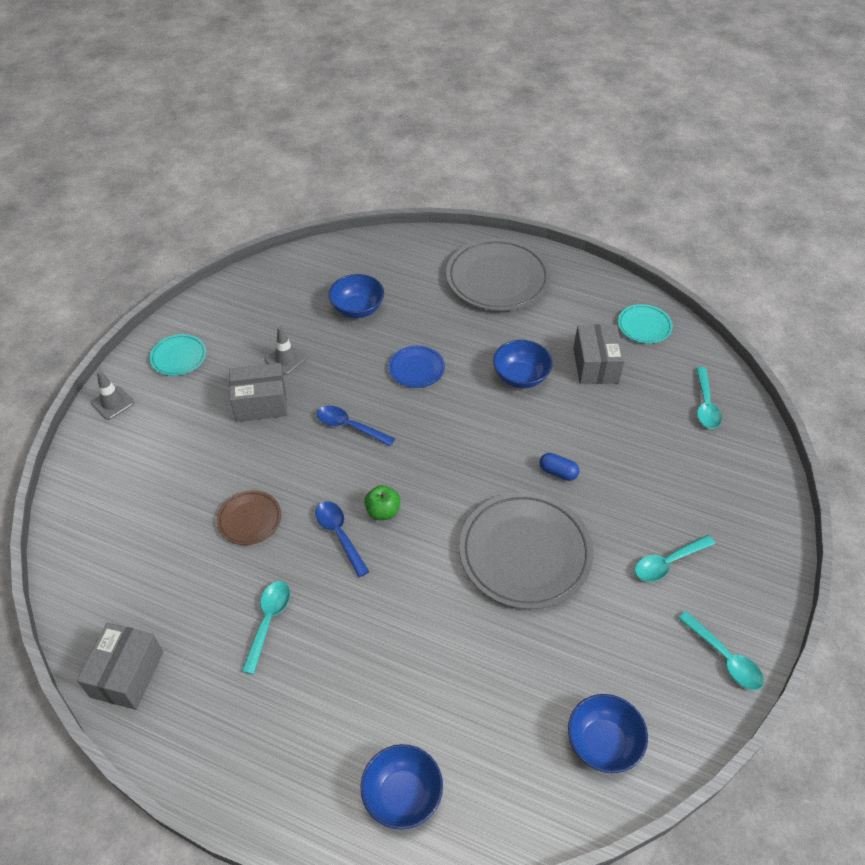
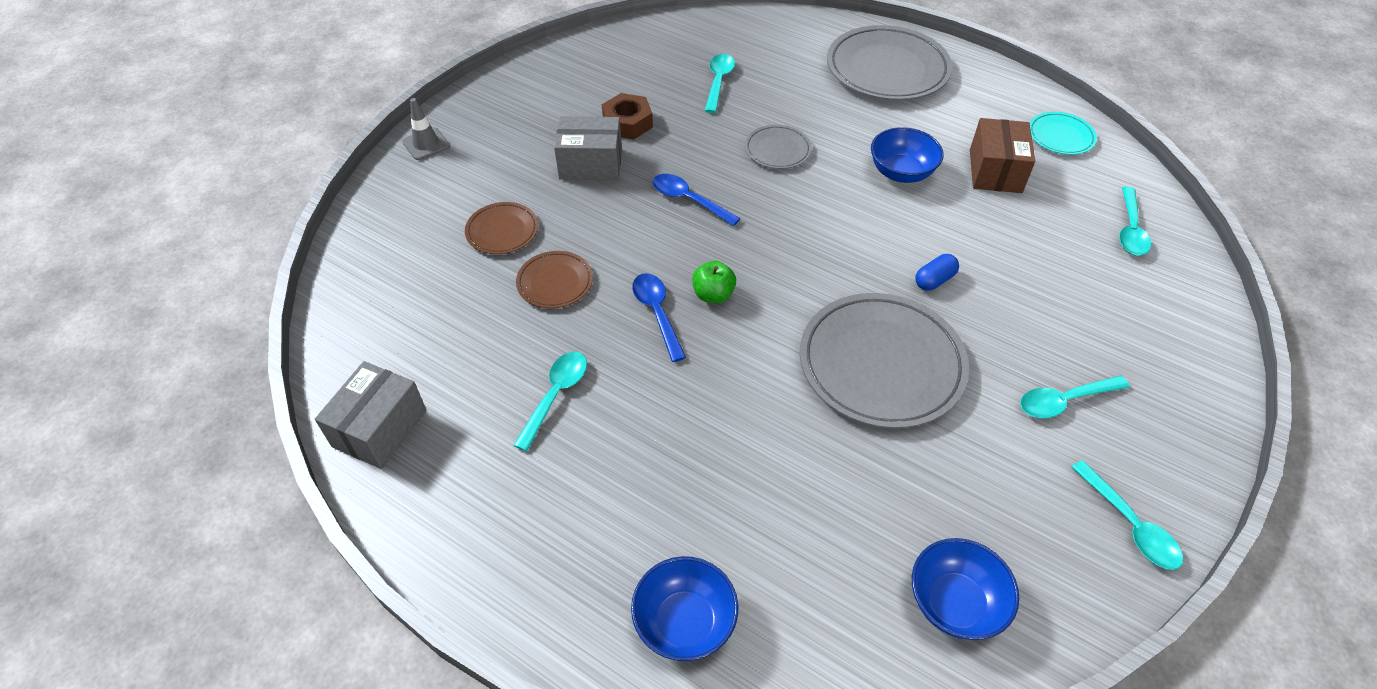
camera: 10 degrees right, 0 degrees up
(179, 357) = (508, 107): turquoise plate -> none
(196, 478) = (502, 231): none -> brown plate
(286, 359) = (627, 123): grey traffic cone -> brown nut
(357, 309) = (718, 82): blue bowl -> turquoise spoon
(416, 369) = (777, 150): blue plate -> grey plate
(558, 472) = (934, 280): blue capsule -> blue capsule turned 75 degrees counterclockwise
(595, 365) = (995, 171): grey box -> brown box

